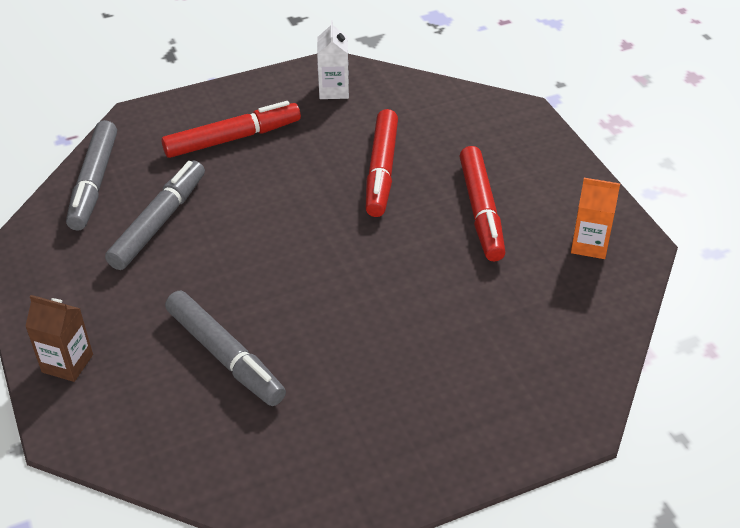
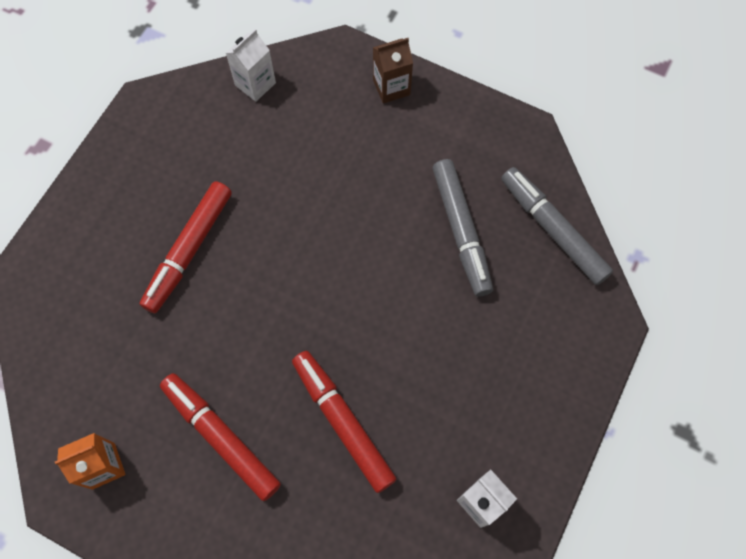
camera: 140 degrees right, 25 degrees up
(185, 459) = (255, 84): none -> white carton
(225, 356) = (298, 162): grey marker -> none
(232, 138) = (503, 361): red marker -> red marker (189, 250)

